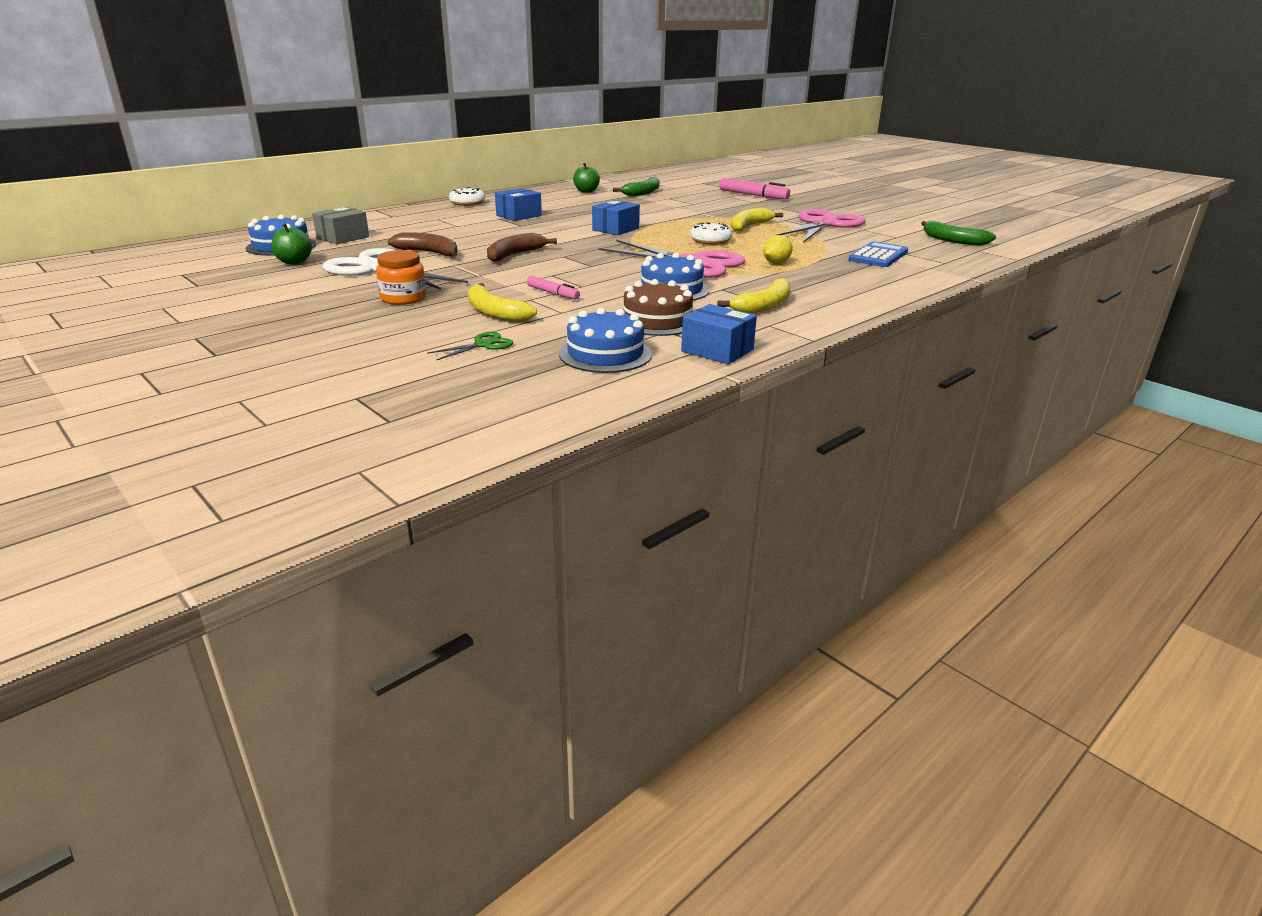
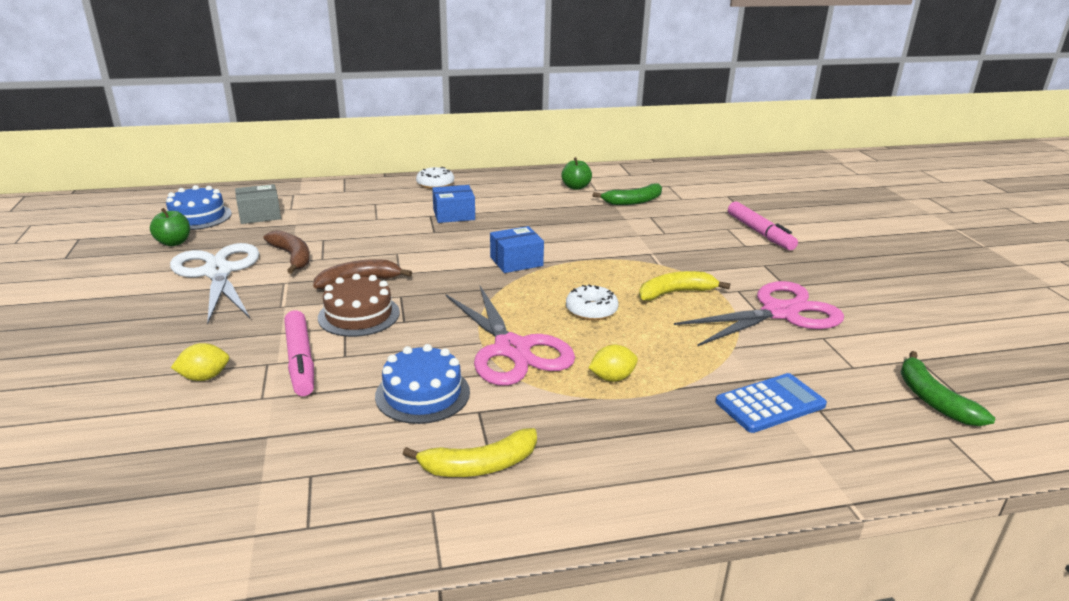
camera: 30 degrees right, 0 degrees up
(403, 298) = (169, 326): orange jar -> none
(483, 345) = (117, 431): green scissors -> none
(494, 313) = (204, 377): yellow banana -> yellow lemon
(553, 293) = (300, 360): pink marker -> pink marker, size x1.72
(605, 354) = (190, 496): blue cake -> none
(657, 320) = (327, 450): brown cake -> brown cake (359, 315)
(717, 350) = (304, 540): blue box -> none

